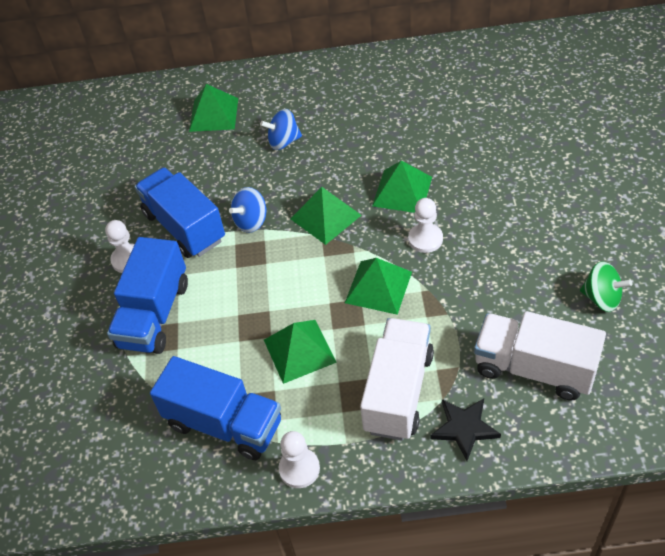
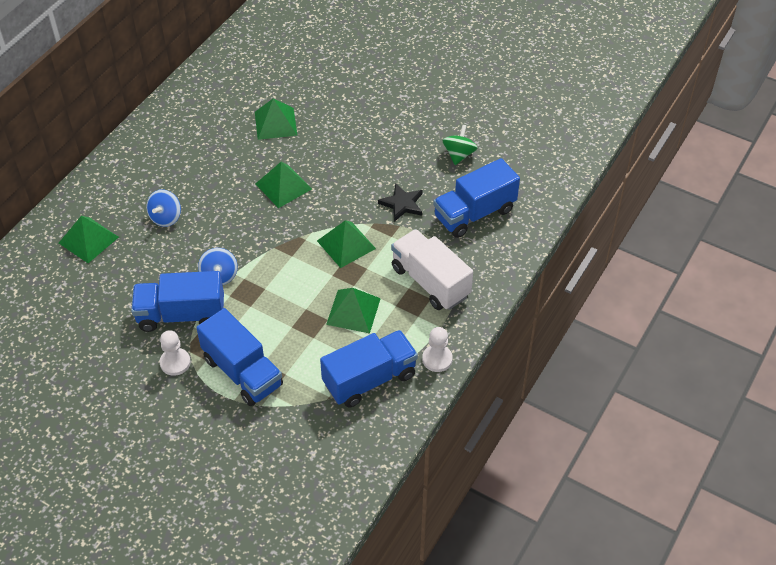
camera: 60 degrees left, 0 degrees up
(325, 217) = (260, 236): green pyramid -> green pyramid (275, 123)
(425, 239) = (334, 200): white pawn -> none
(464, 428) = (482, 268): black star -> black star (402, 204)
(534, 368) = (474, 213): white truck -> blue truck
(602, 298) = (459, 154): green spinning top -> green spinning top turned 45 degrees counterclockwise

